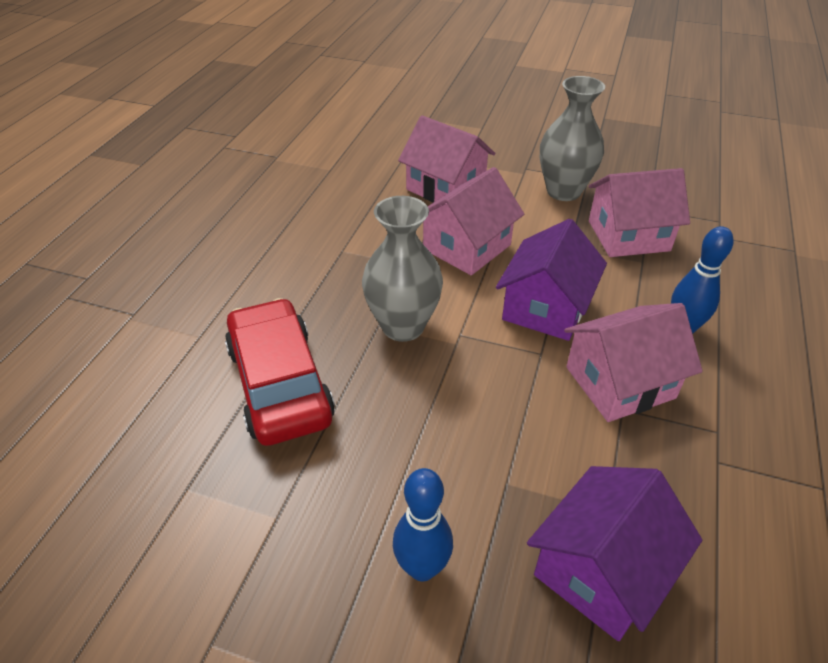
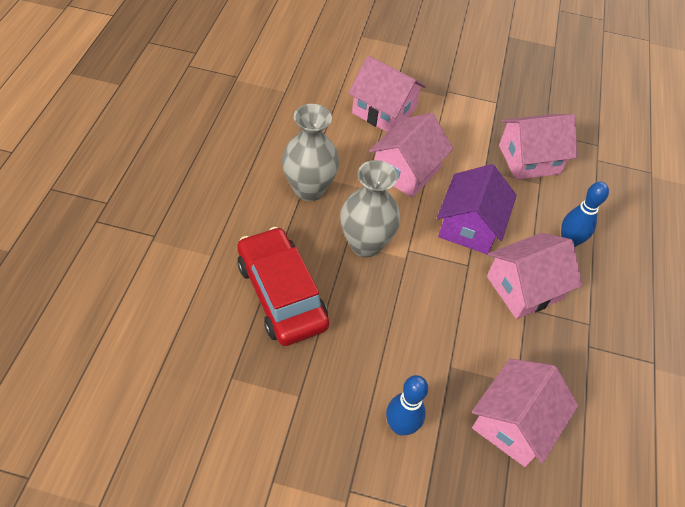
camera: 10 degrees left, 10 degrees up
(563, 191) = (478, 115): grey vase -> grey vase (309, 189)
(601, 570) = (514, 423): purple house -> pink house

